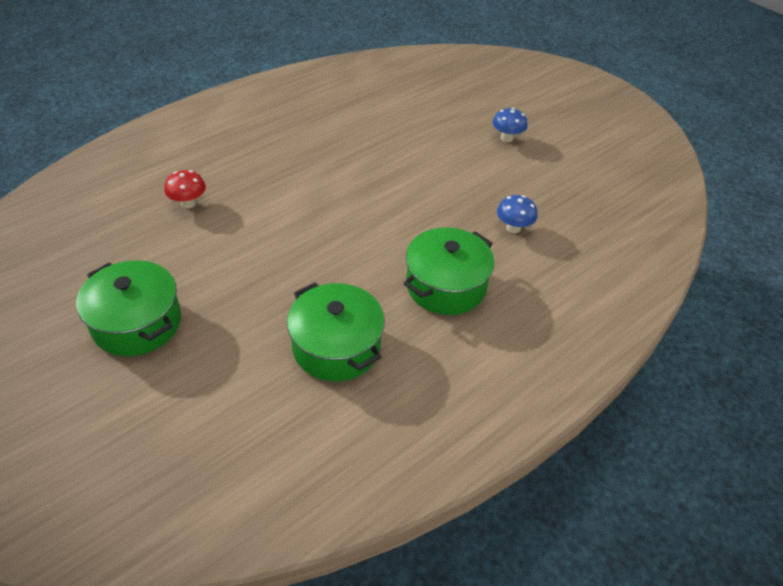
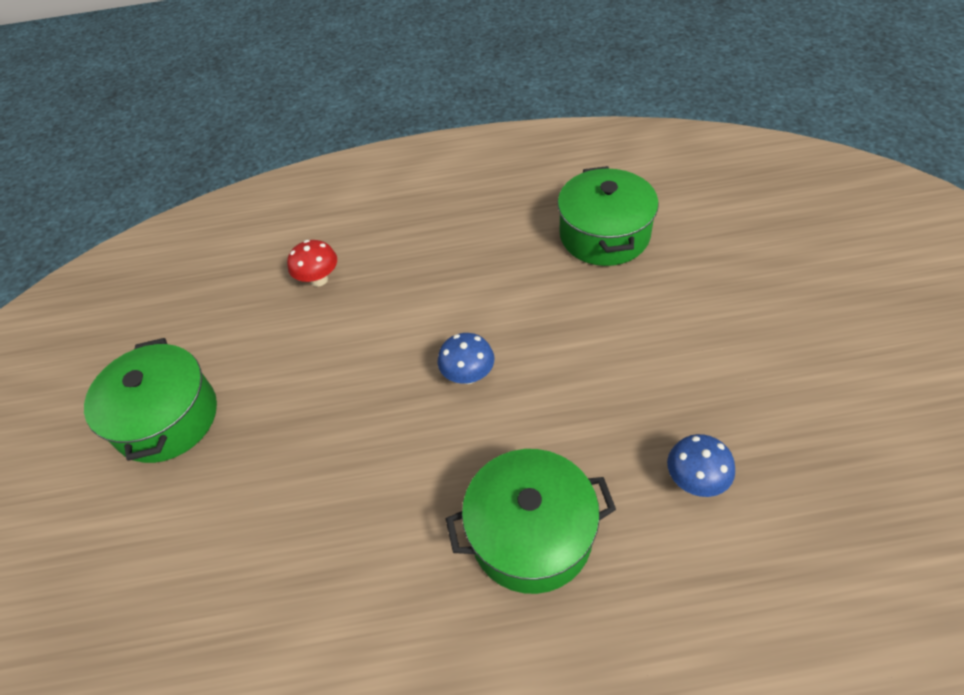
camera: 40 degrees right, 5 degrees up
(336, 346) = (334, 559): green pot -> green pot (604, 235)
(507, 138) = (787, 319): blue mushroom -> blue mushroom (468, 375)

